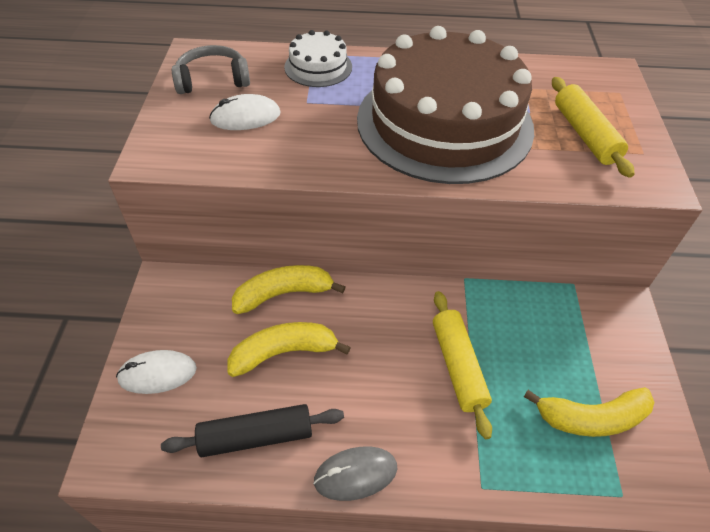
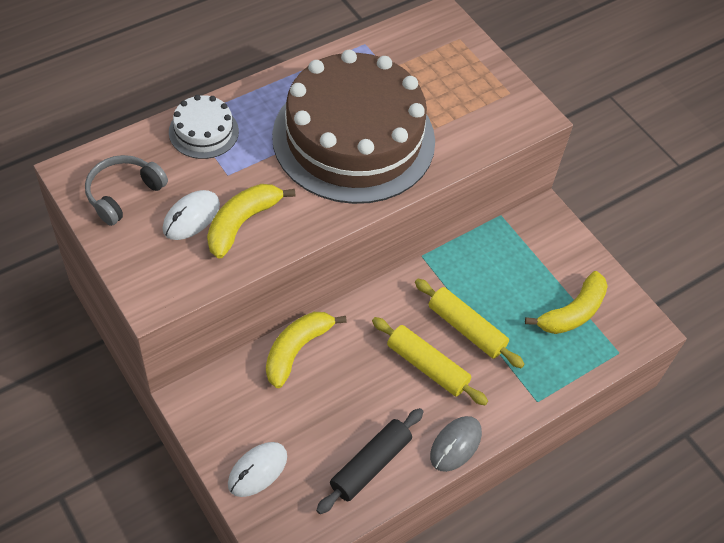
camera: 40 degrees left, 5 degrees up
(284, 352) = (337, 395): yellow banana -> yellow banana (242, 223)
(584, 134) = (461, 96): yellow rolling pin -> yellow rolling pin (427, 366)

